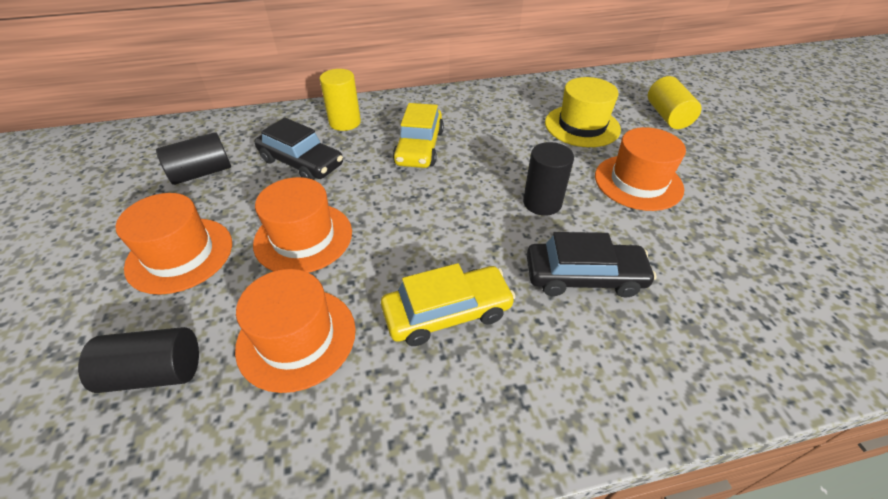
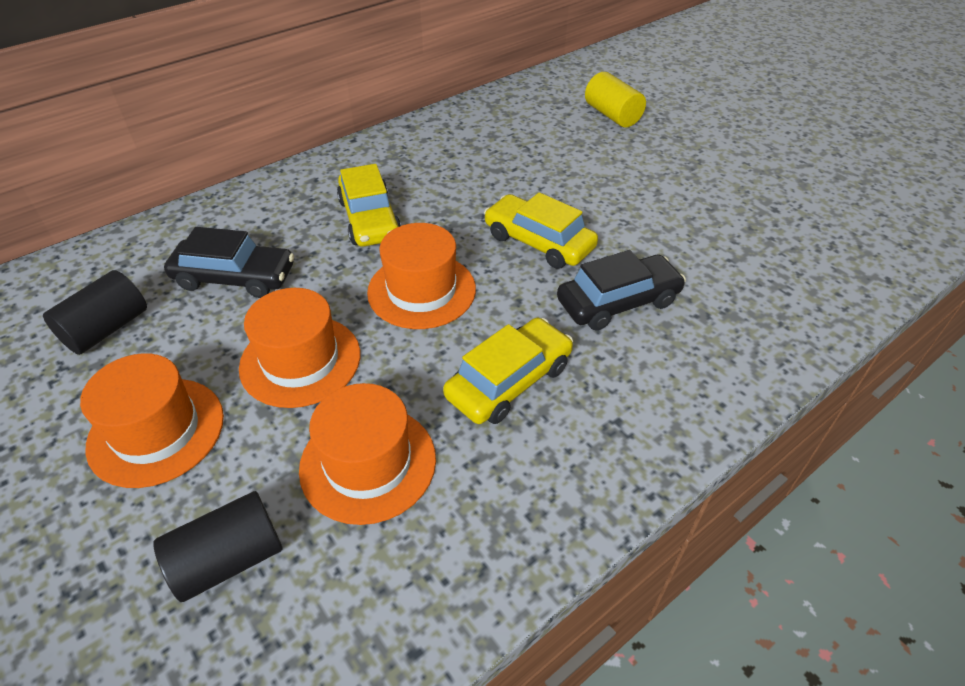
camera: 25 degrees left, 0 degrees up
(345, 122) = (256, 214): yellow cylinder -> none
(542, 203) = (539, 242): black cylinder -> yellow car
(582, 126) = (533, 147): yellow hat -> none
(638, 182) = (619, 193): orange hat -> orange hat (421, 290)

